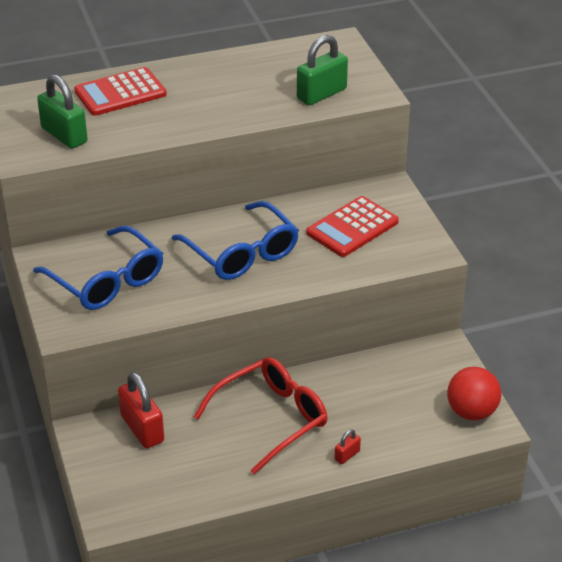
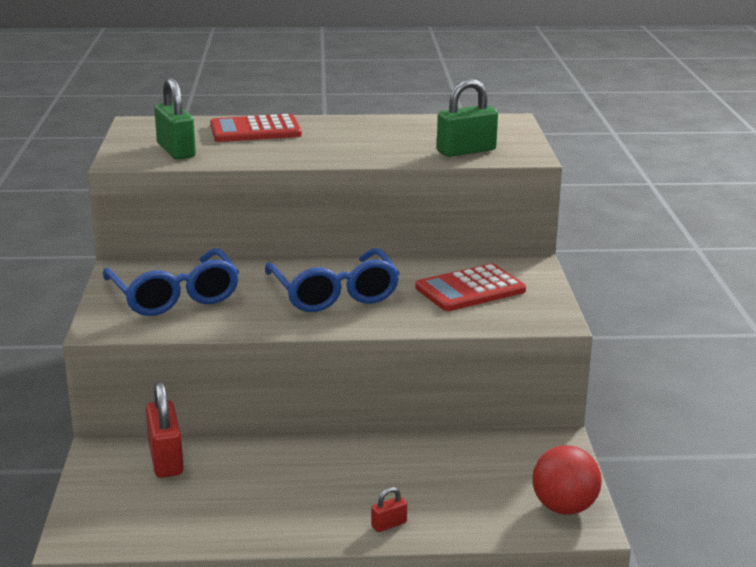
camera: 15 degrees right, 15 degrees down
(271, 418) = (317, 474): red glasses -> none

